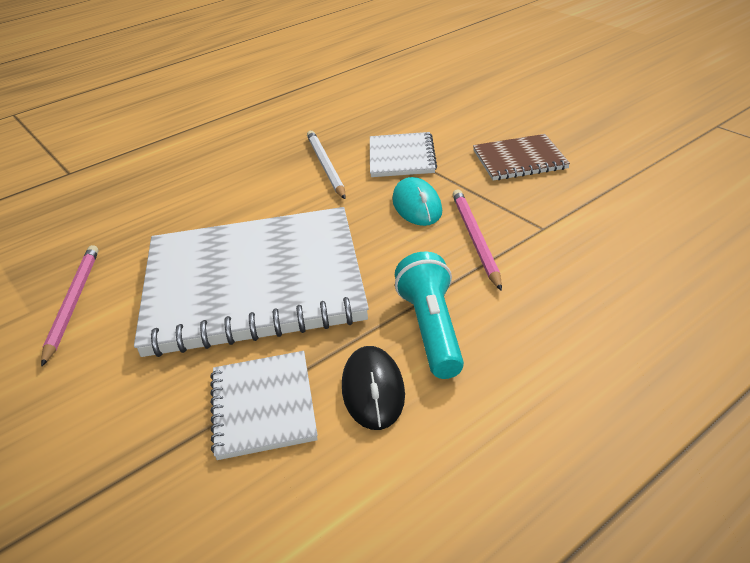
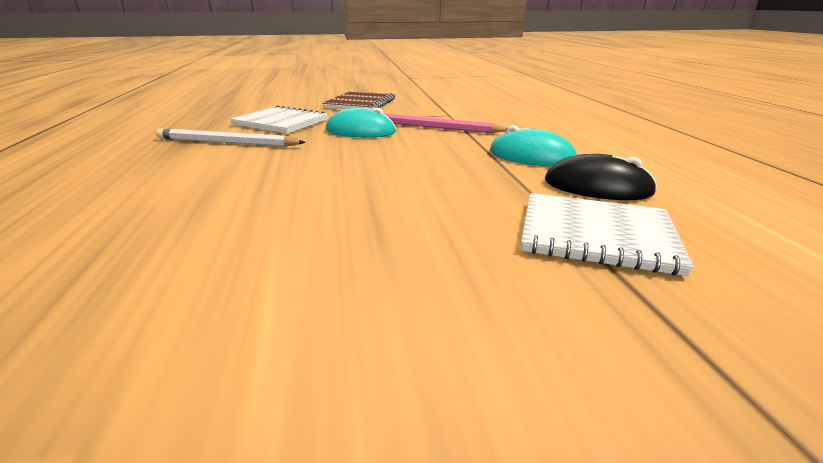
camera: 65 degrees left, 10 degrees down
(73, 303) = (171, 362): pink pencil -> none
(253, 283) = (369, 203): white notebook -> none
(432, 329) = (531, 156): turquoise flashlight -> turquoise mouse

